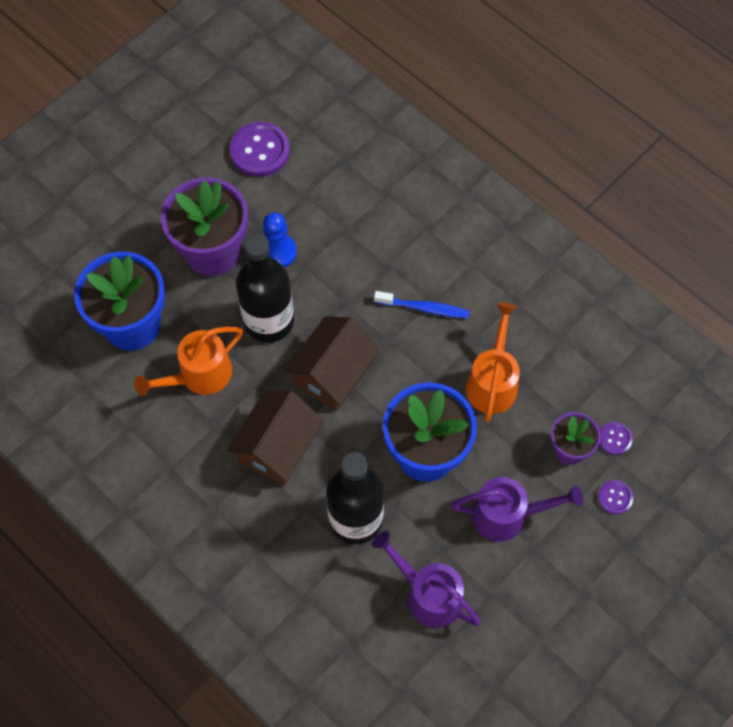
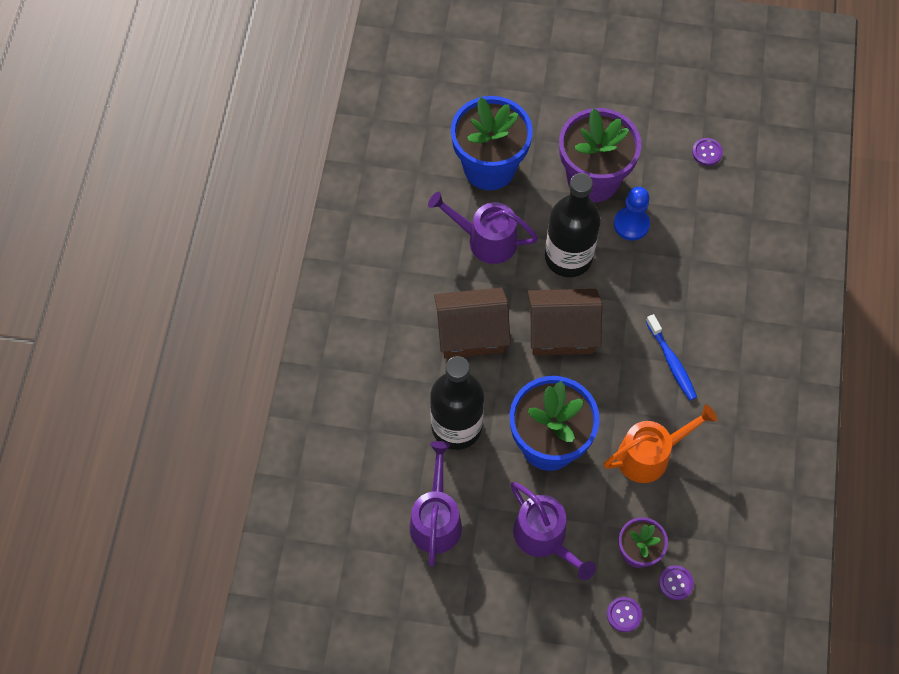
camera: 55 degrees right, 0 degrees up
(199, 375) = (486, 240): orange watering can -> purple watering can
(260, 151) = (707, 152): purple button -> purple button, size x0.51

